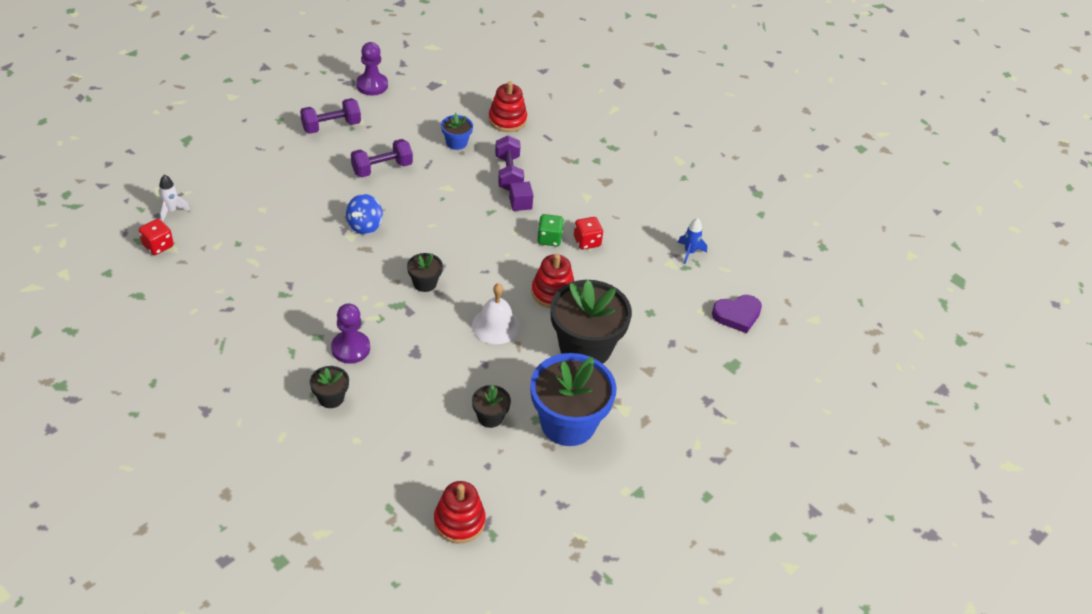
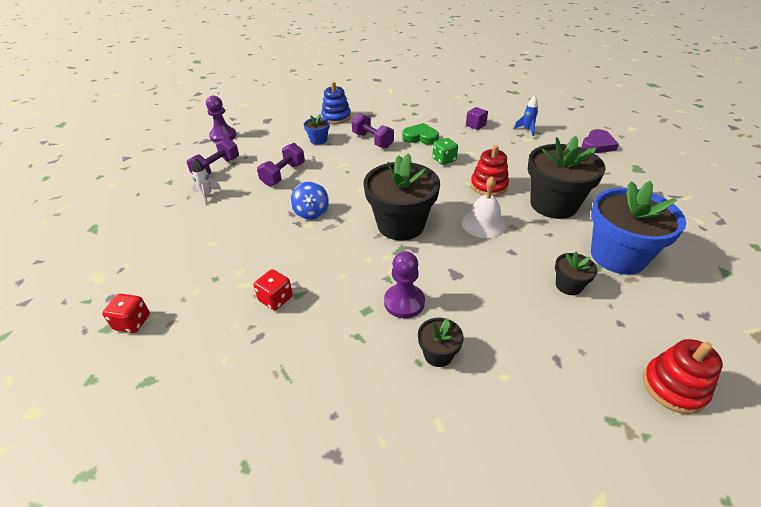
camera: 30 degrees left, 5 degrees down
(171, 211) = (123, 286): white rocket -> white rocket (207, 195)
(425, 283) = (401, 225): black flower pot -> black flower pot, size x2.17
(507, 120) = (336, 117): red stacking toy -> blue stacking toy
(520, 203) = (401, 151): purple cube -> purple cube (475, 125)
(562, 197) = (420, 137): none -> green heart
(587, 242) = (467, 151): red dice -> red dice (276, 299)

